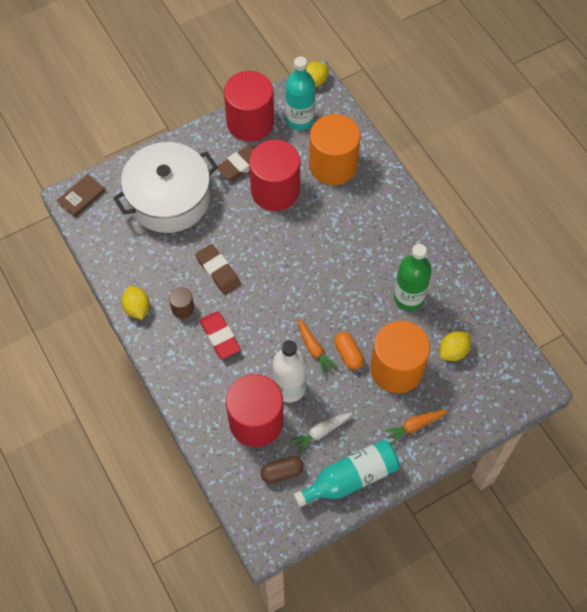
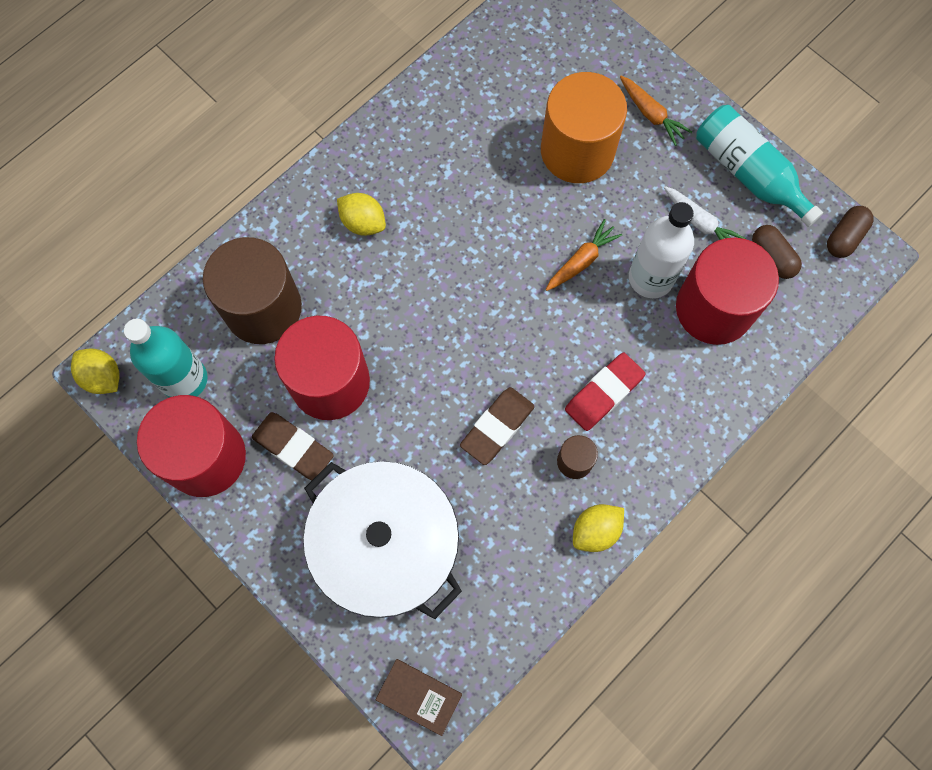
camera: 105 degrees left, 10 degrees up
(282, 528) = (845, 237): none -> brown capsule
(333, 165) = (263, 308): orange cylinder -> brown cylinder
(348, 354) = (575, 215): orange capsule -> none
(409, 298) = (464, 157): green bottle -> none
(453, 351) = (529, 88): yellow lemon -> yellow lemon (363, 222)

